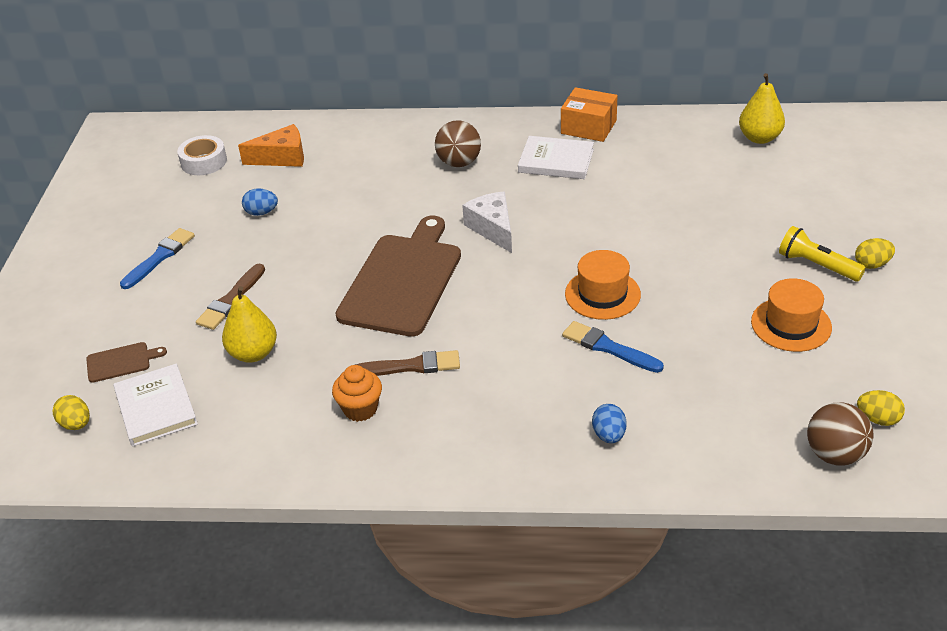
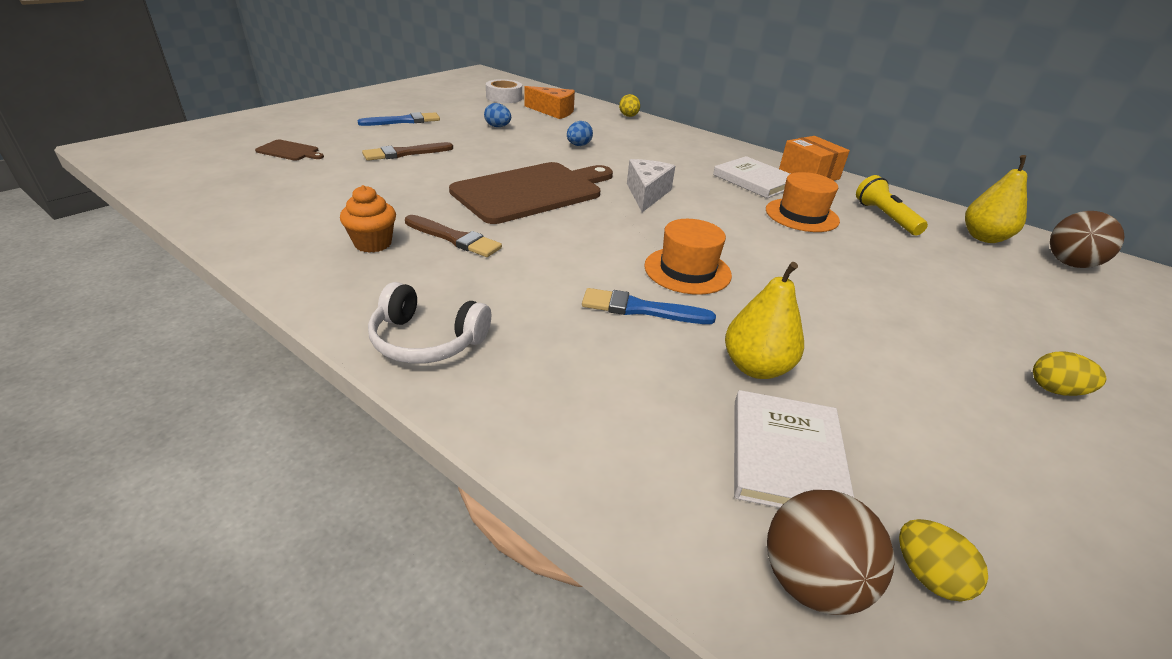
camera: 30 degrees right, 5 degrees down
(76, 424) = (206, 165): yellow egg -> yellow egg (628, 116)
(156, 408) = (260, 179): white book -> white book (786, 456)
(253, 353) = (366, 182): yellow pear -> yellow pear (755, 367)
(459, 163) = (672, 154): brown ball -> brown ball (1069, 263)
(511, 456) = (426, 341): none -> white headphones
(608, 347) = (641, 309): blue brush -> blue brush turned 60 degrees counterclockwise
(609, 435) = (542, 378): blue egg -> blue egg (578, 145)
(791, 324) = (882, 393): orange hat -> orange hat (801, 215)
(817, 265) = (970, 356): yellow flashlight -> yellow flashlight (885, 217)

